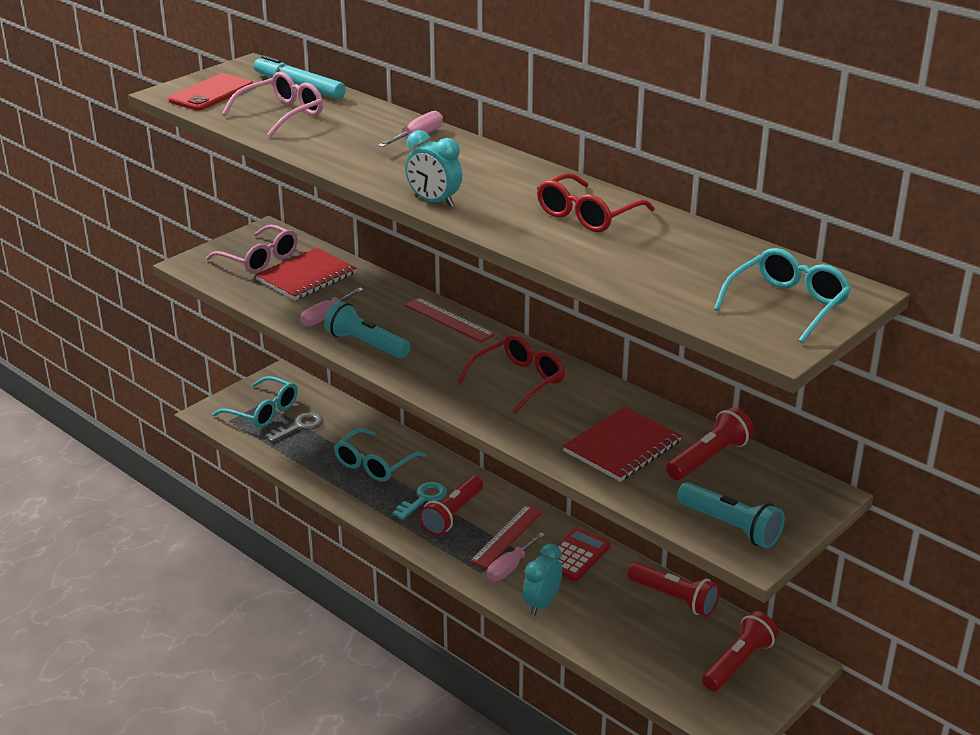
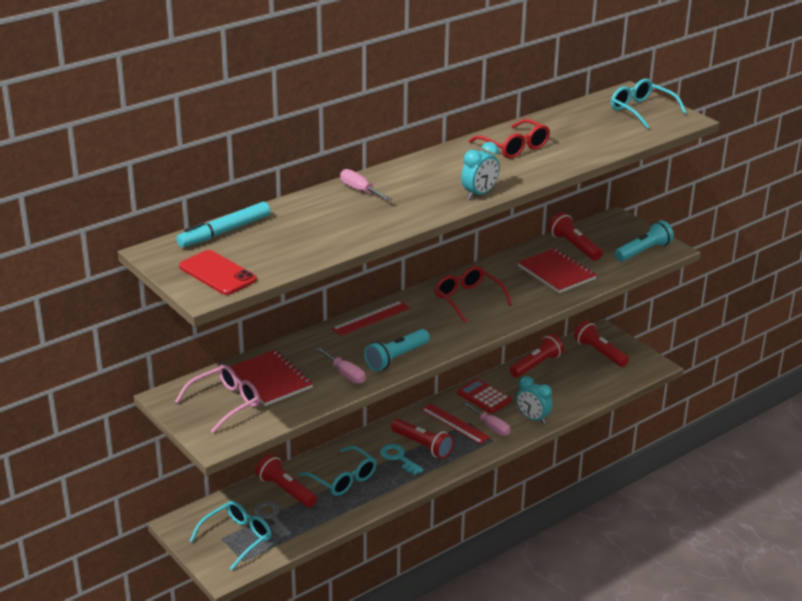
camera: 80 degrees left, 0 degrees up
(282, 114) = (285, 242): pink glasses -> none
(346, 429) = (286, 490): none -> red flashlight

